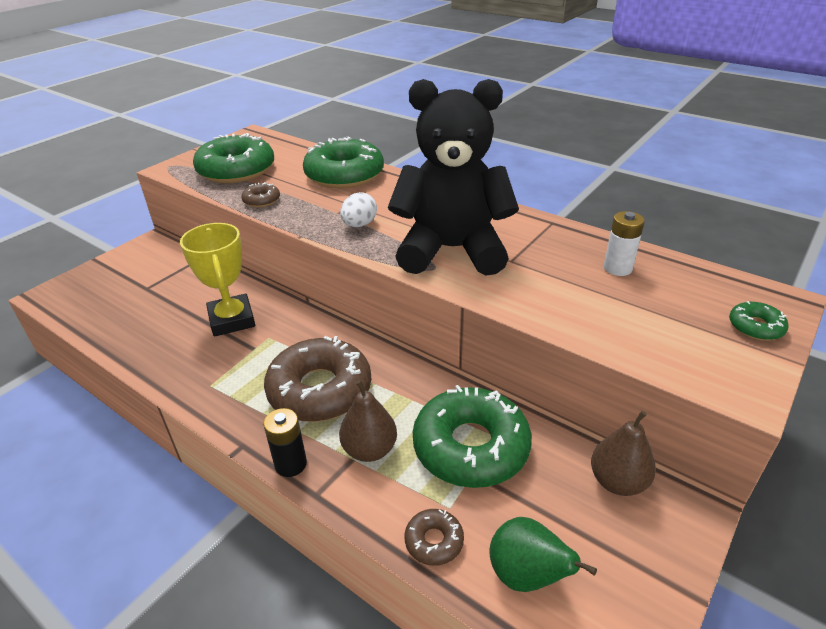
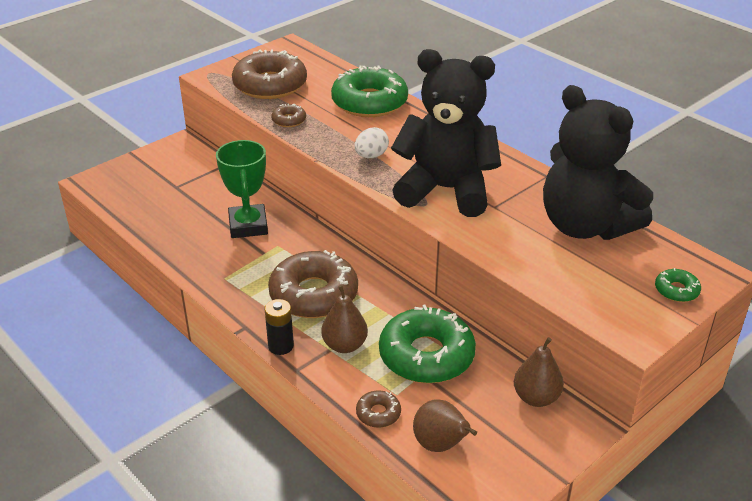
camera: 10 degrees right, 0 degrees up
(232, 320) = (248, 226): yellow trophy -> green trophy
(236, 170) = (270, 85): green donut -> brown donut
(526, 575) = (440, 445): green pear -> brown pear
(617, 268) = (585, 226): white battery -> black teddy bear

